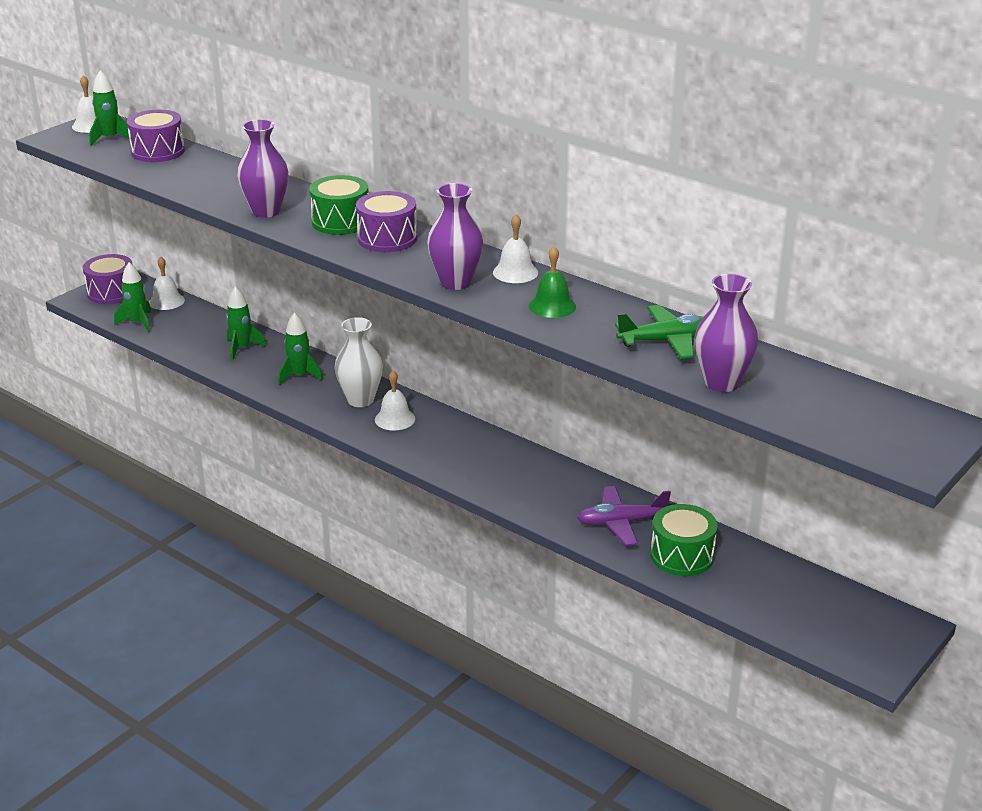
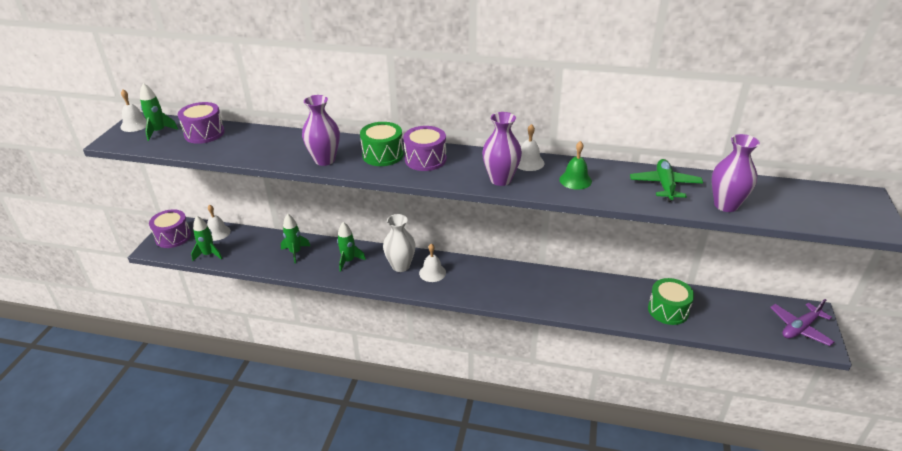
camera: 25 degrees left, 5 degrees up
(621, 523) = (618, 300): purple plane -> purple plane (800, 328)
(666, 341) = (665, 185): green plane -> green plane turned 45 degrees counterclockwise

